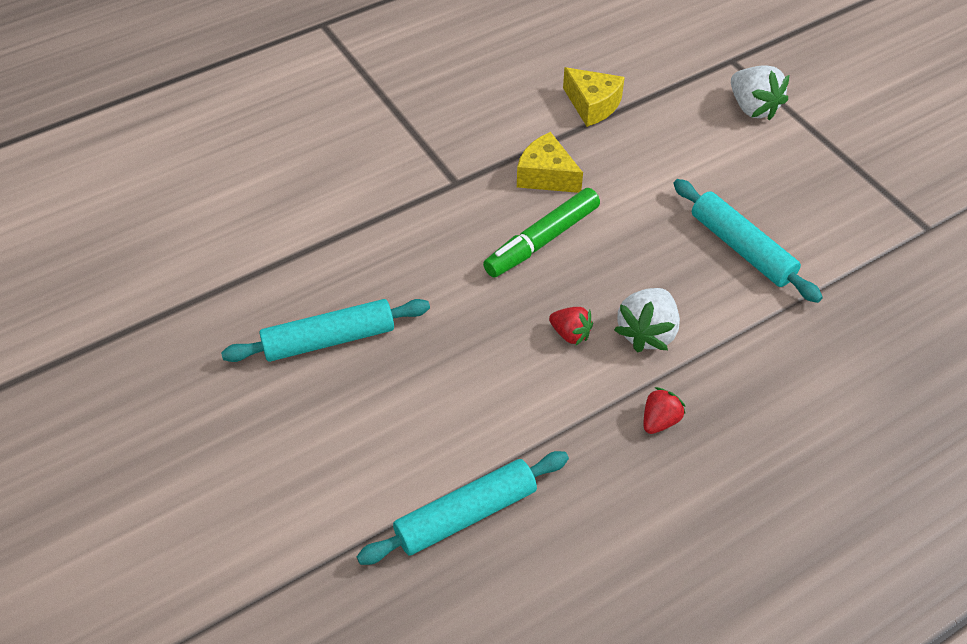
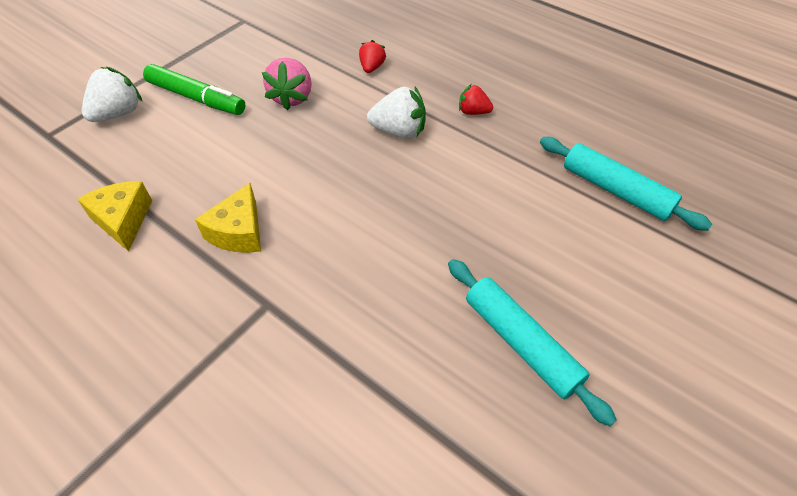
camera: 110 degrees left, 0 degrees up
(542, 241) = (326, 214): green marker -> green marker (196, 98)
(570, 334) = (422, 172): red strawberry -> red strawberry (372, 67)
(592, 105) = (123, 220): yellow cheese -> yellow cheese turned 45 degrees counterclockwise
(741, 248) = (292, 97): turquoise rolling pin -> pink strawberry

